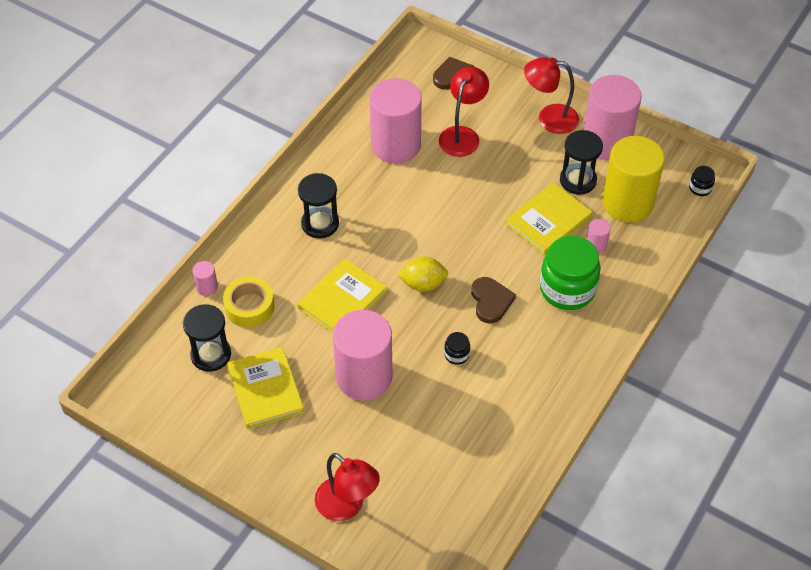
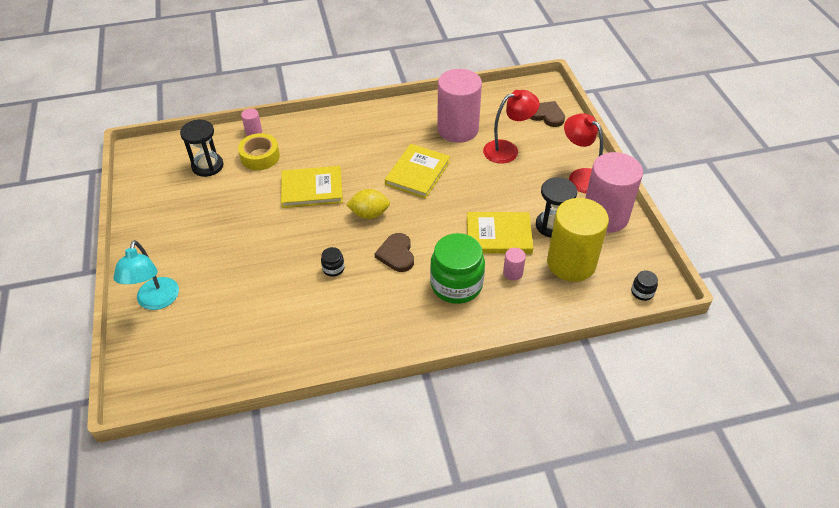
camera: 45 degrees right, 5 degrees down
(265, 390) = (207, 204): yellow book -> yellow book (418, 173)
(320, 224) = (356, 141): black hourglass -> none
(347, 506) = (156, 301): red lamp -> turquoise lamp
(364, 377) = (265, 239): pink cylinder -> none
(423, 284) = (369, 214): yellow lemon -> yellow lemon turned 45 degrees counterclockwise
(491, 301) = (396, 254): brown heart -> brown heart turned 135 degrees clockwise

